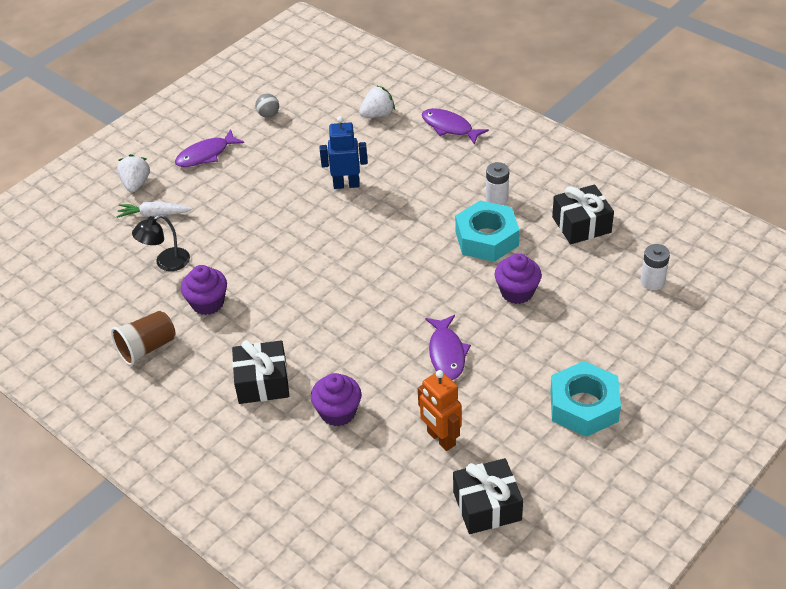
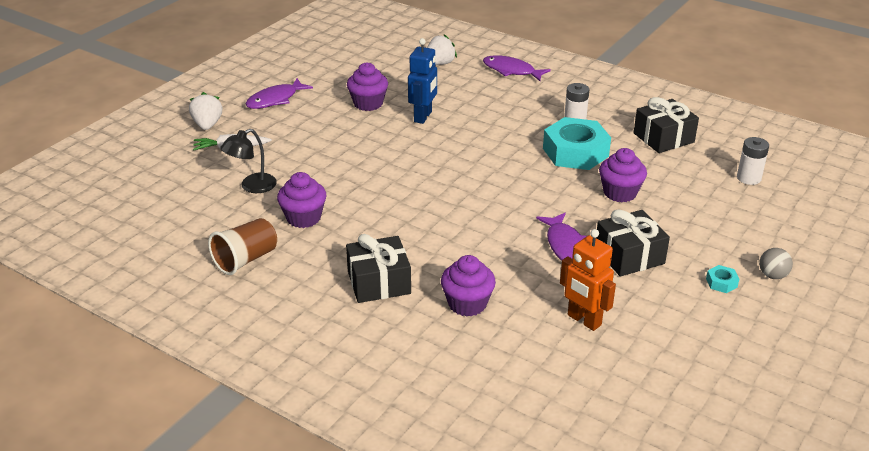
camera: 10 degrees left, 10 degrees down
(268, 115) = (331, 67): grey ball -> grey ball (772, 275)
(295, 164) = (368, 103): none -> purple cupcake
(346, 184) = (423, 117): blue robot -> blue robot turned 120 degrees clockwise
(487, 506) = (653, 378): black gift -> black gift (629, 256)
(584, 406) = (721, 283): turquoise nut -> turquoise nut, size x0.40

